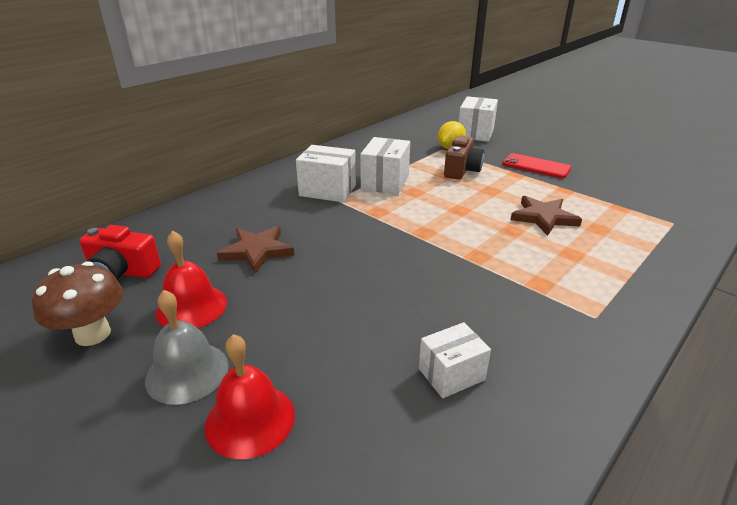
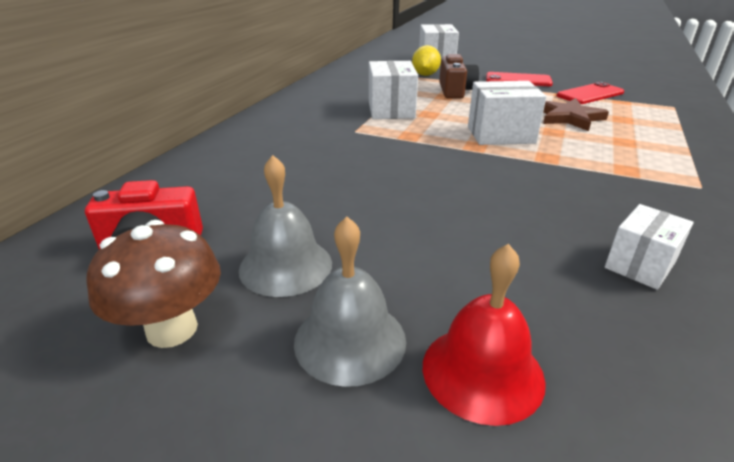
camera: 20 degrees left, 0 degrees up
(191, 307) = (285, 266): red bell -> grey bell
(257, 251) = (313, 192): brown star -> none
(327, 190) = (337, 125): white box -> white box (500, 135)
(595, 194) = (590, 94): none -> red phone

